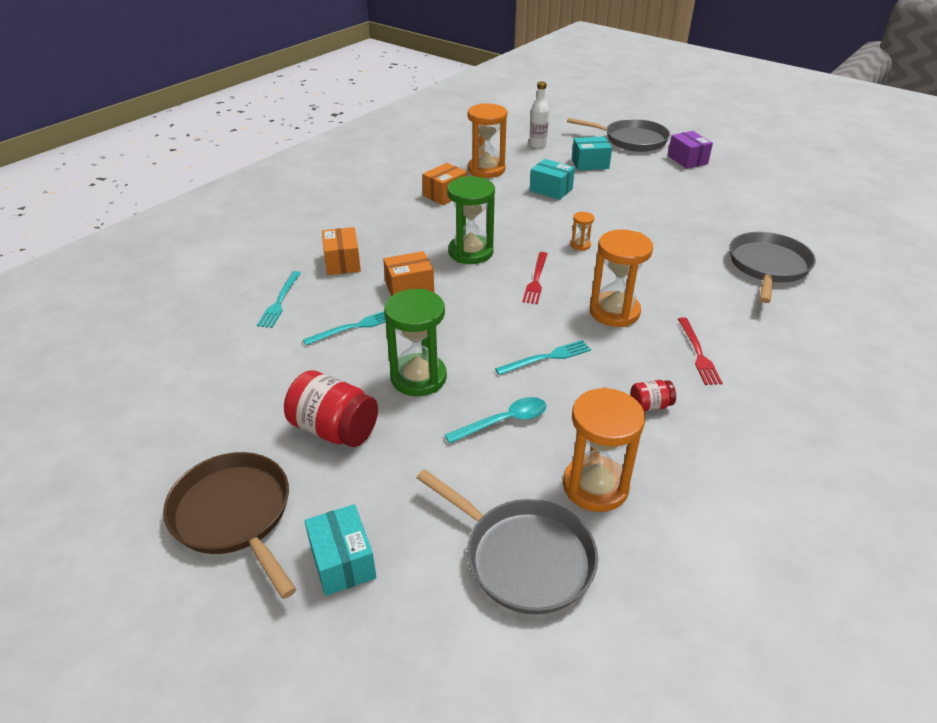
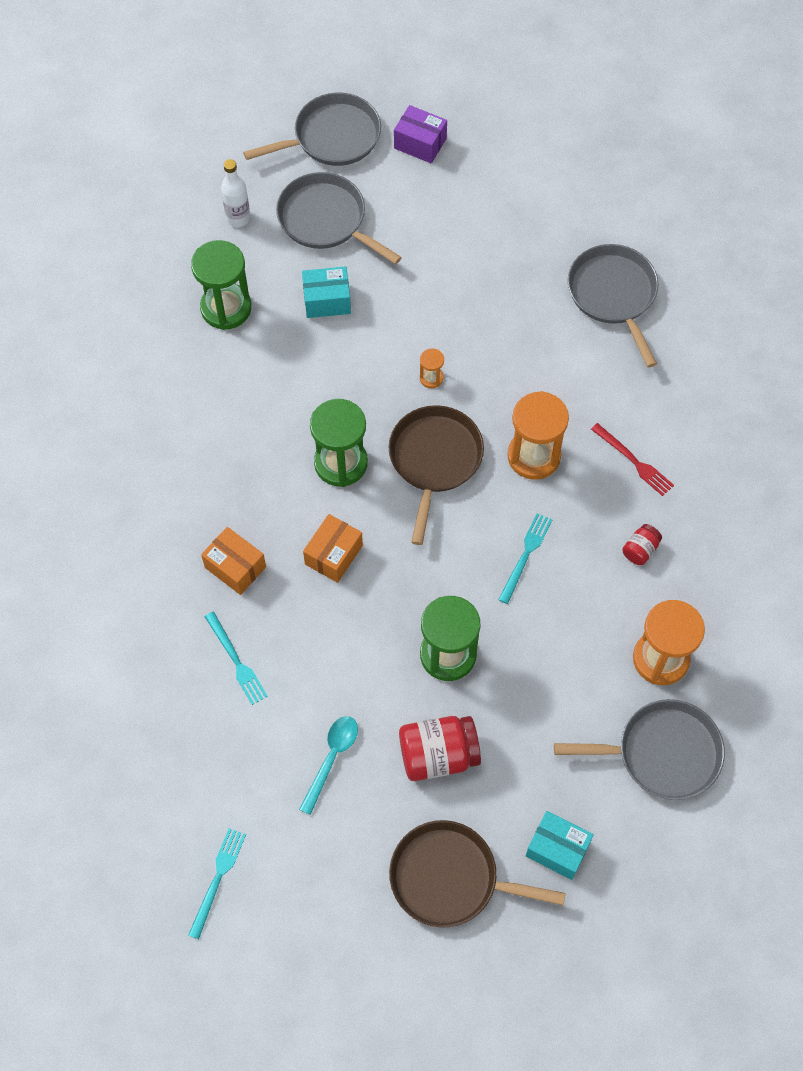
camera: 40 degrees left, 25 degrees up
(354, 327) = (337, 640): turquoise fork -> turquoise fork (217, 879)
(445, 194) = (226, 385): orange box -> none
(486, 170) = (226, 308): orange hourglass -> green hourglass
(504, 421) = (552, 648): turquoise spoon -> turquoise spoon (331, 758)
(536, 280) = (434, 460): red fork -> brown pan
(590, 164) = (326, 220): turquoise box -> grey pan

